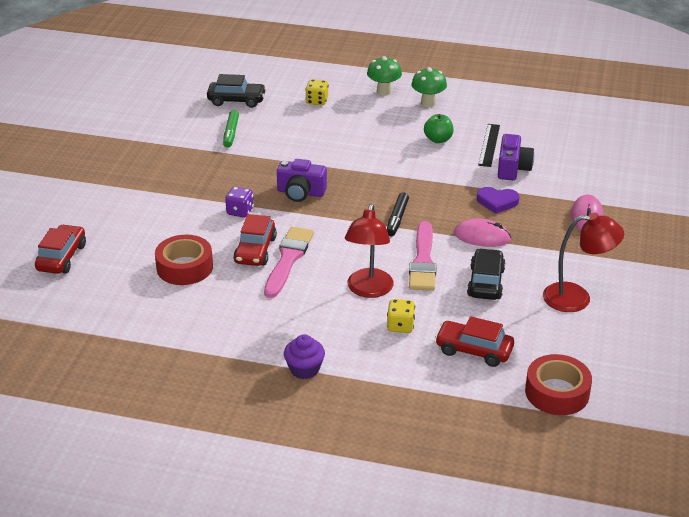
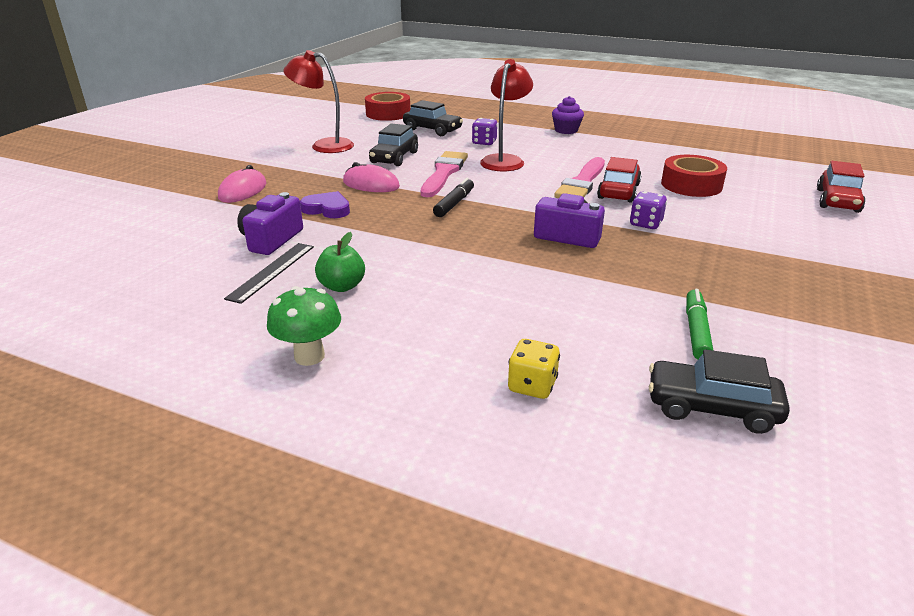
camera: 170 degrees left, 5 degrees down
(384, 91) = (382, 396): green mushroom -> none
(400, 326) = (484, 142): yellow dice -> purple dice
(474, 350) = (432, 130): red car -> black car

